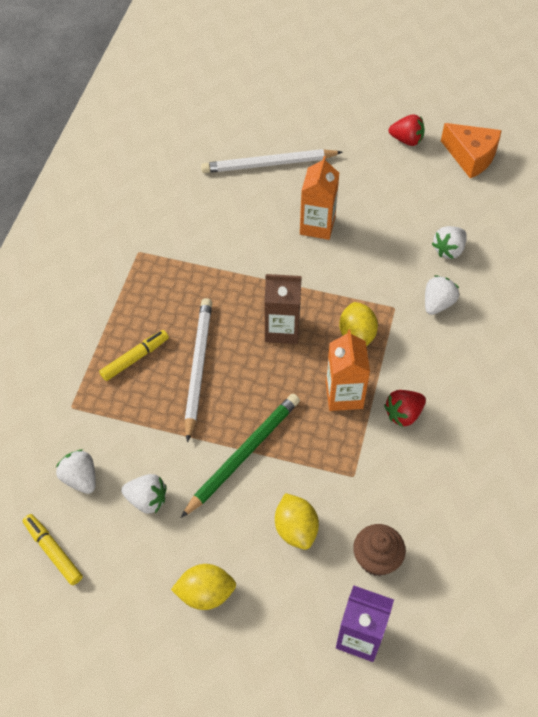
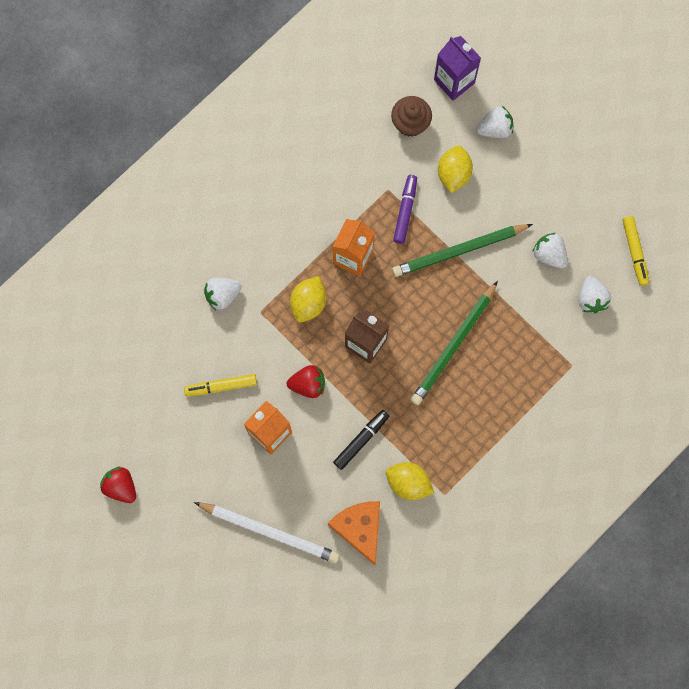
camera: 150 degrees left, 20 degrees up
(135, 358) = (500, 383): yellow marker -> yellow marker (221, 386)
(198, 368) = (453, 345): white pencil -> green pencil
(205, 593) = (541, 164): yellow lemon -> yellow lemon (408, 483)
(236, 256) = (361, 440): none -> black marker
(322, 464) = (405, 211): none -> purple marker
(403, 414) = (318, 216): red strawberry -> red strawberry (308, 384)
(448, 250) = (174, 342): white strawberry -> white strawberry (495, 129)
(471, 156) = (76, 431): orange cheese -> orange cheese (359, 528)

